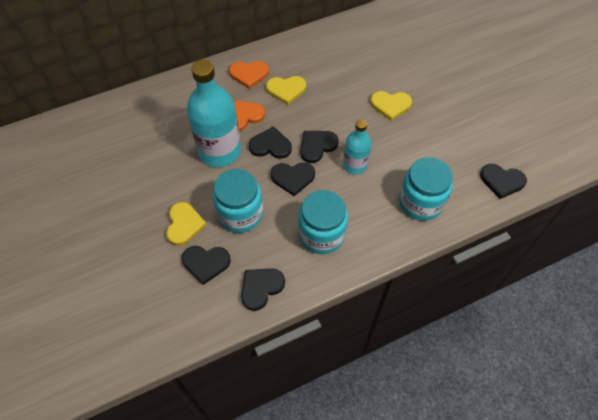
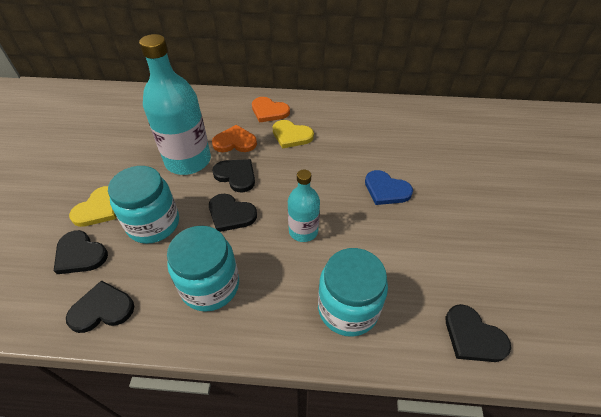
camera: 30 degrees right, 10 degrees down
(317, 146) = (279, 195): black heart -> none
(390, 105) = (386, 190): yellow heart -> blue heart

